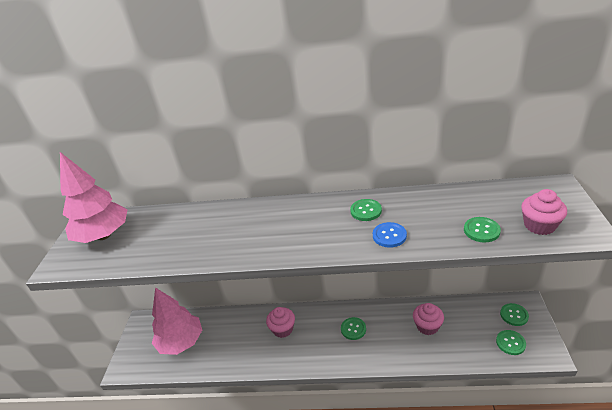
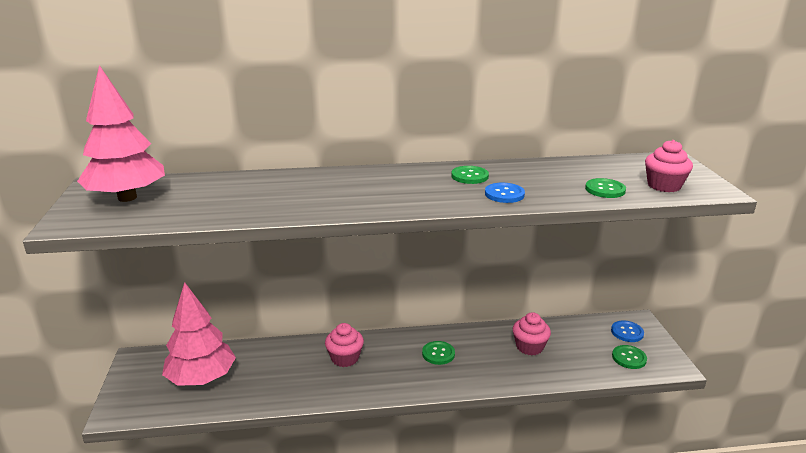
camera: 15 degrees left, 10 degrees down
(514, 315) = (627, 332): green button -> blue button

